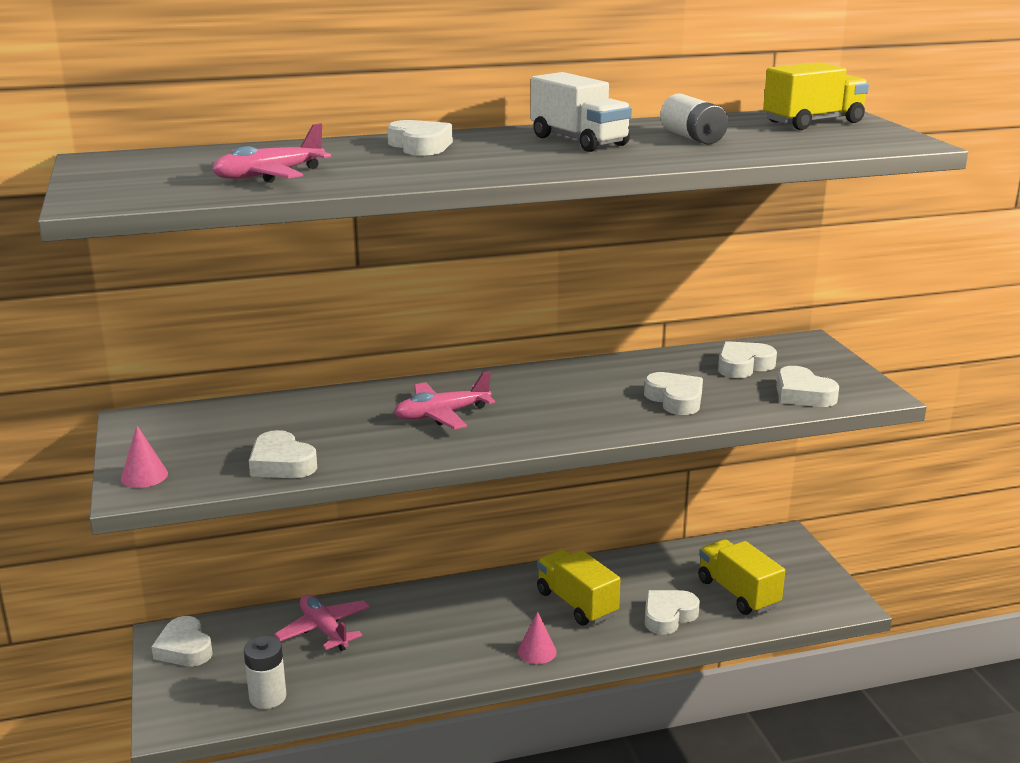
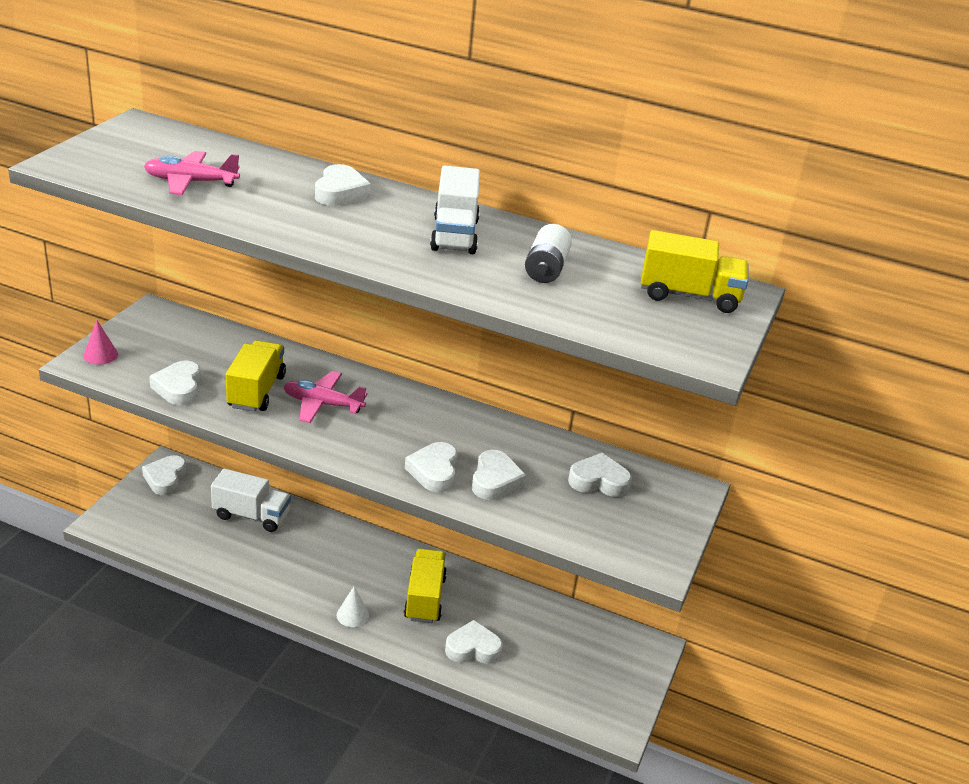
camera: 35 degrees right, 10 degrees up
(268, 697) = (168, 540): white battery -> none
(324, 630) = (251, 515): pink plane -> white truck
(537, 651) = (352, 615): pink cone -> white cone
(738, 593) = (548, 665): yellow truck -> yellow truck (256, 391)
(803, 394) = (598, 532): white heart -> white heart (434, 471)

